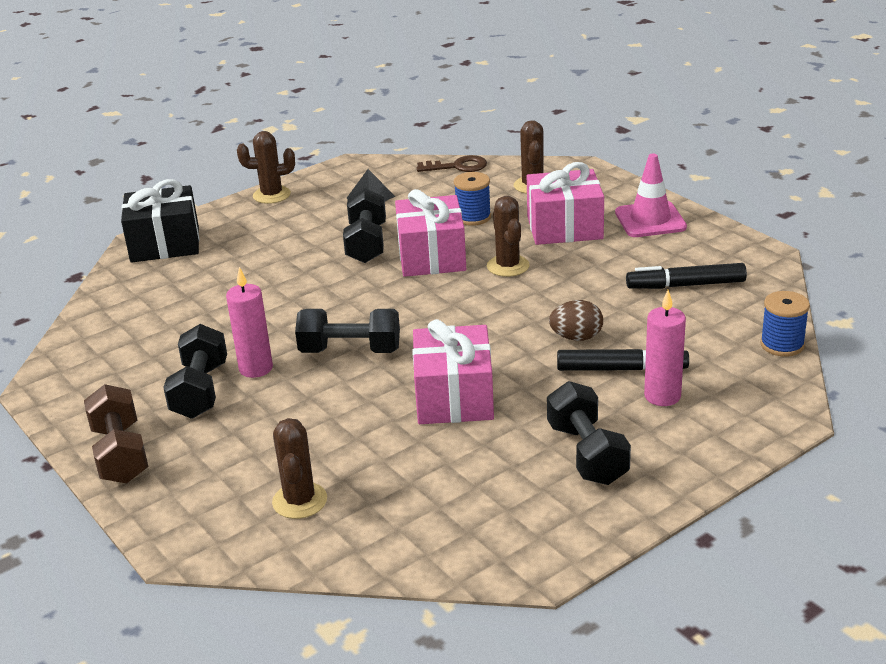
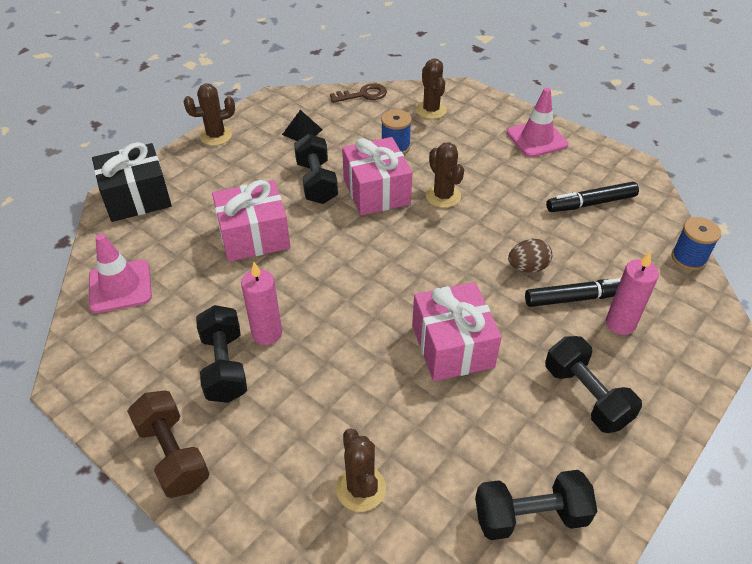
camera: 15 degrees left, 15 degrees up
(119, 317) = (120, 286): none -> pink traffic cone
(350, 351) = (344, 303): black dumbbell -> black dumbbell (530, 516)
(564, 227) = (473, 152): pink gift -> pink gift (254, 236)

